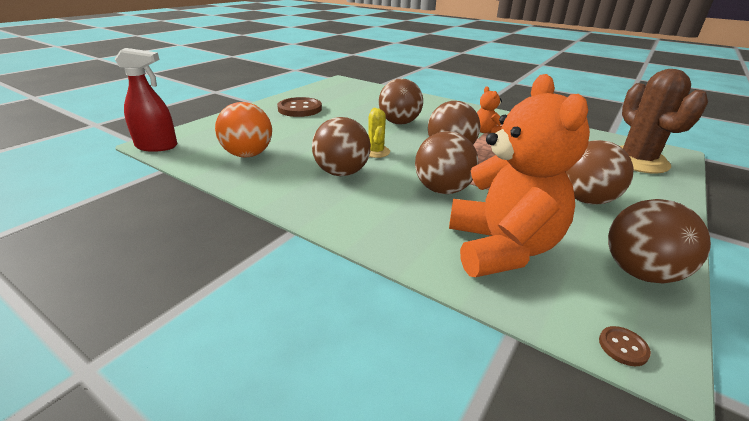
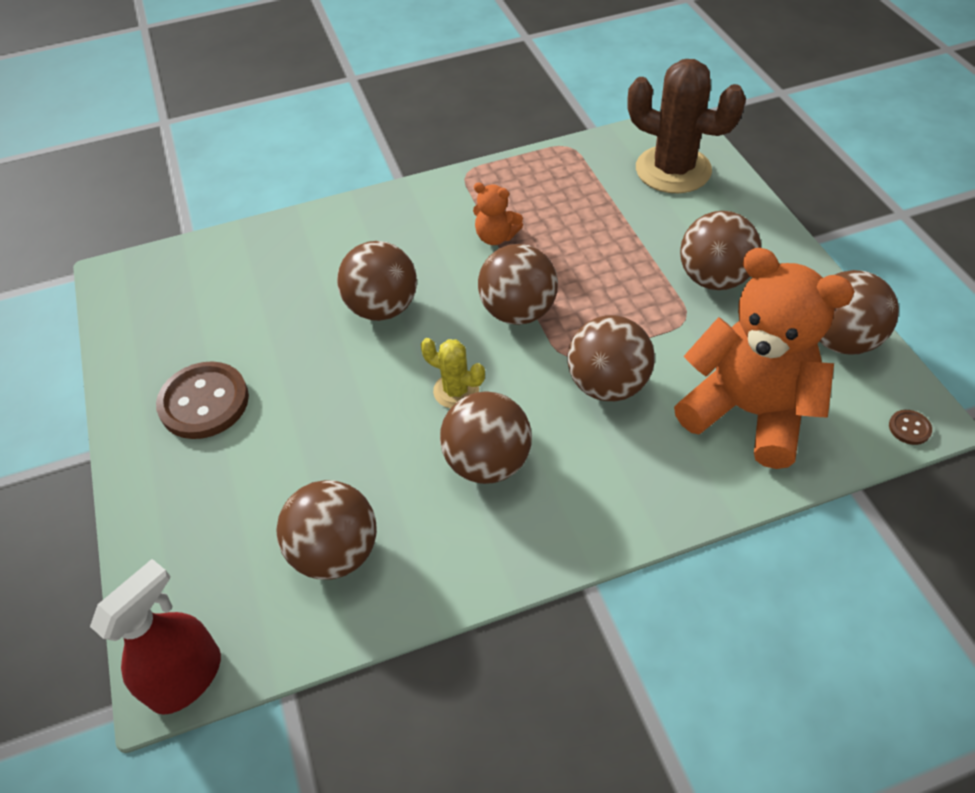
camera: 50 degrees left, 20 degrees up
(248, 154) = (336, 552): orange ball -> brown ball

